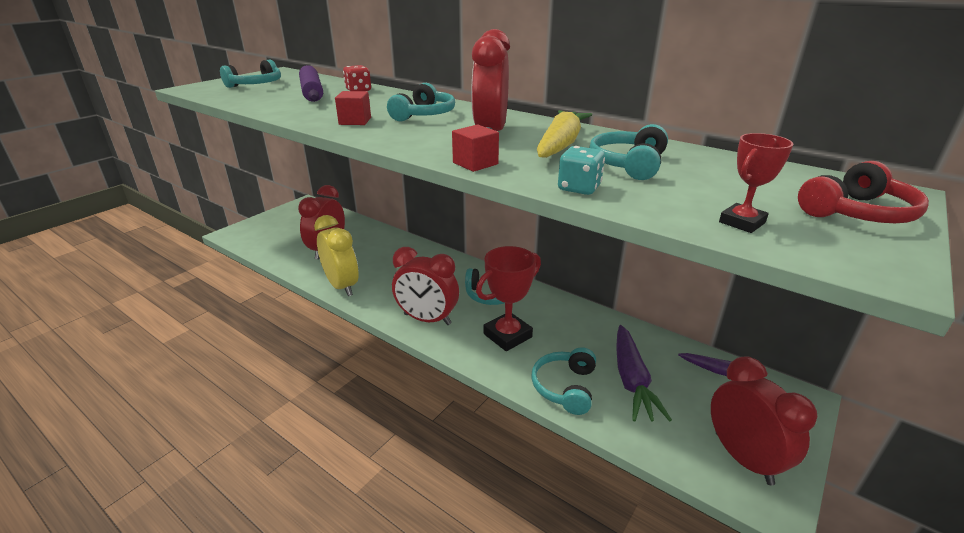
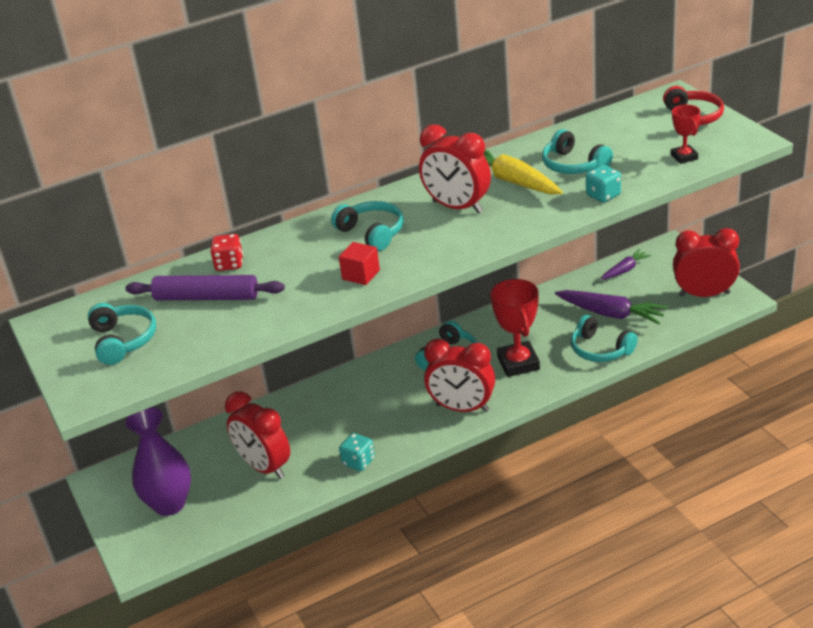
camera: 60 degrees left, 5 degrees up
(285, 229) = (169, 504): none -> purple vase
(342, 286) = (358, 462): yellow clock -> turquoise dice
(427, 319) = (462, 408): red clock -> red clock turned 60 degrees clockwise
(475, 163) = (528, 227): red cube -> none

